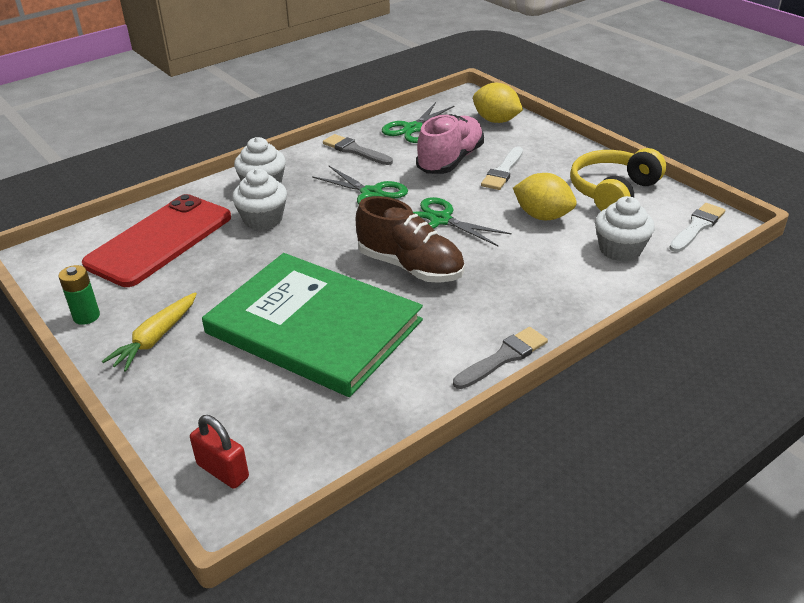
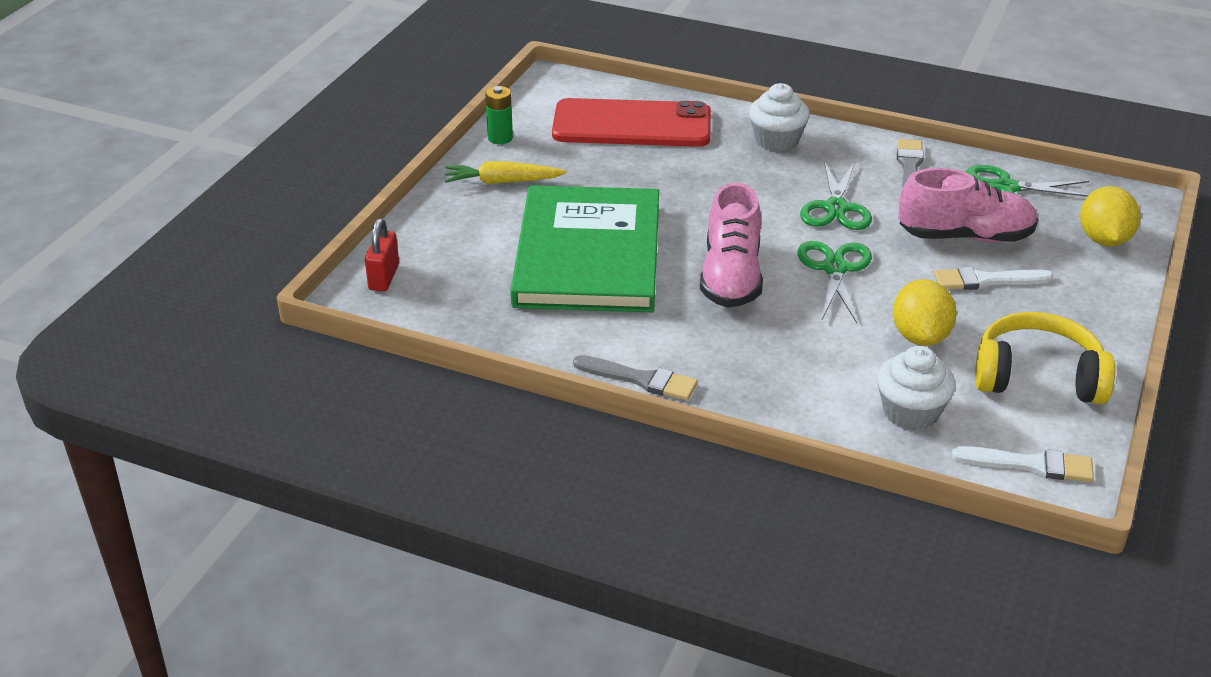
camera: 60 degrees right, 0 degrees up
(263, 219) = (720, 163): white cupcake -> none
(410, 267) = (731, 277): brown shoe -> pink shoe

